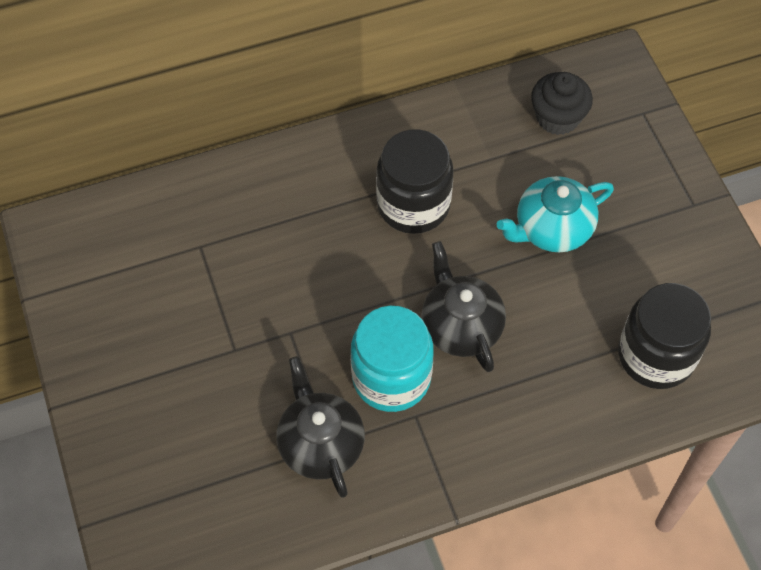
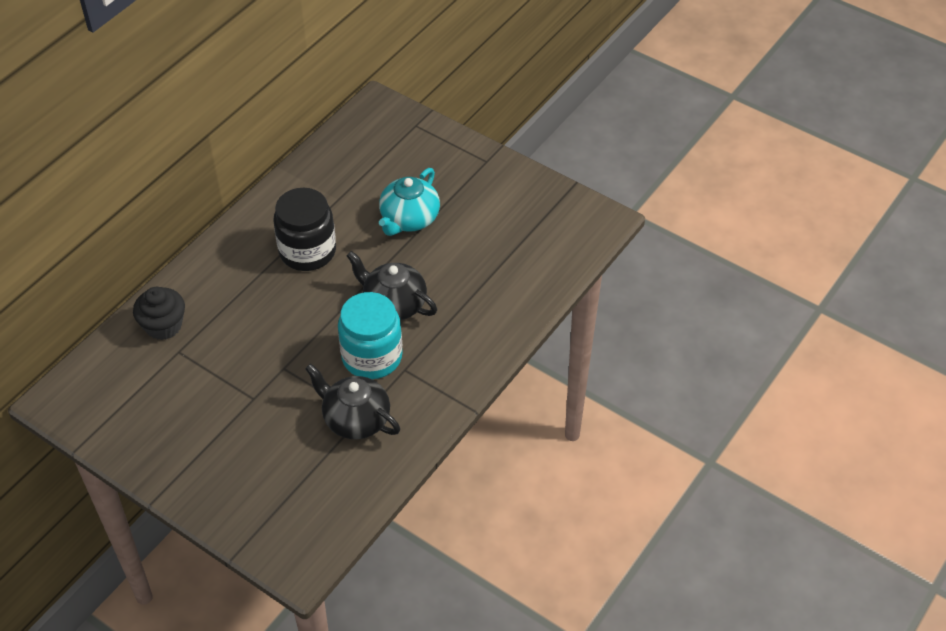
camera: 35 degrees left, 10 degrees down
(557, 117) = (363, 154): black cupcake -> black cupcake (163, 326)
(656, 355) = (526, 255): black jar -> none

